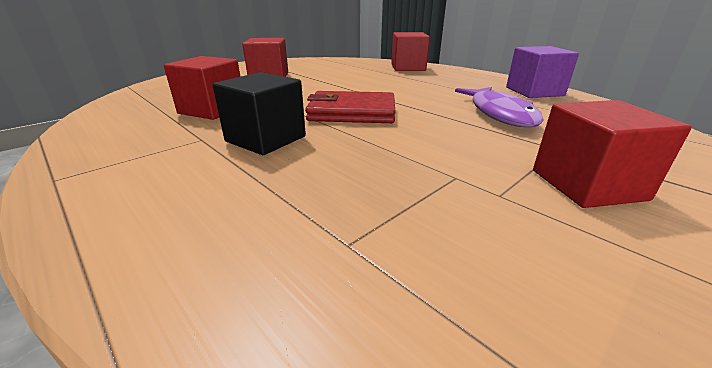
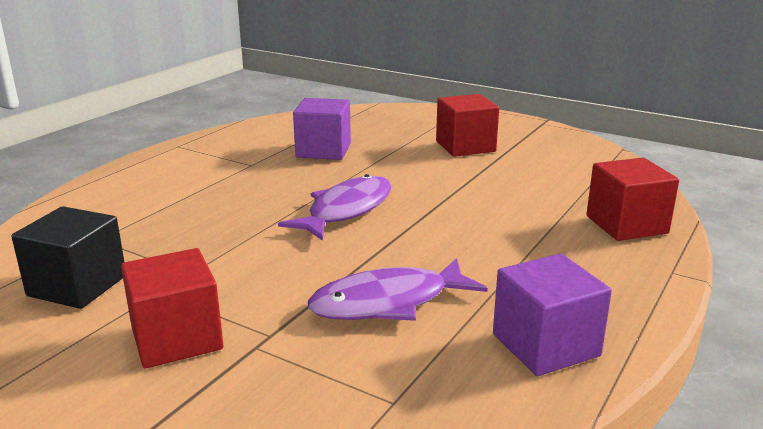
camera: 75 degrees right, 5 degrees down
(212, 110) = (323, 150): red cube -> purple cube
(266, 139) = (256, 186): black cube -> black cube (77, 286)
(352, 112) = (346, 210): red wallet -> purple fish

